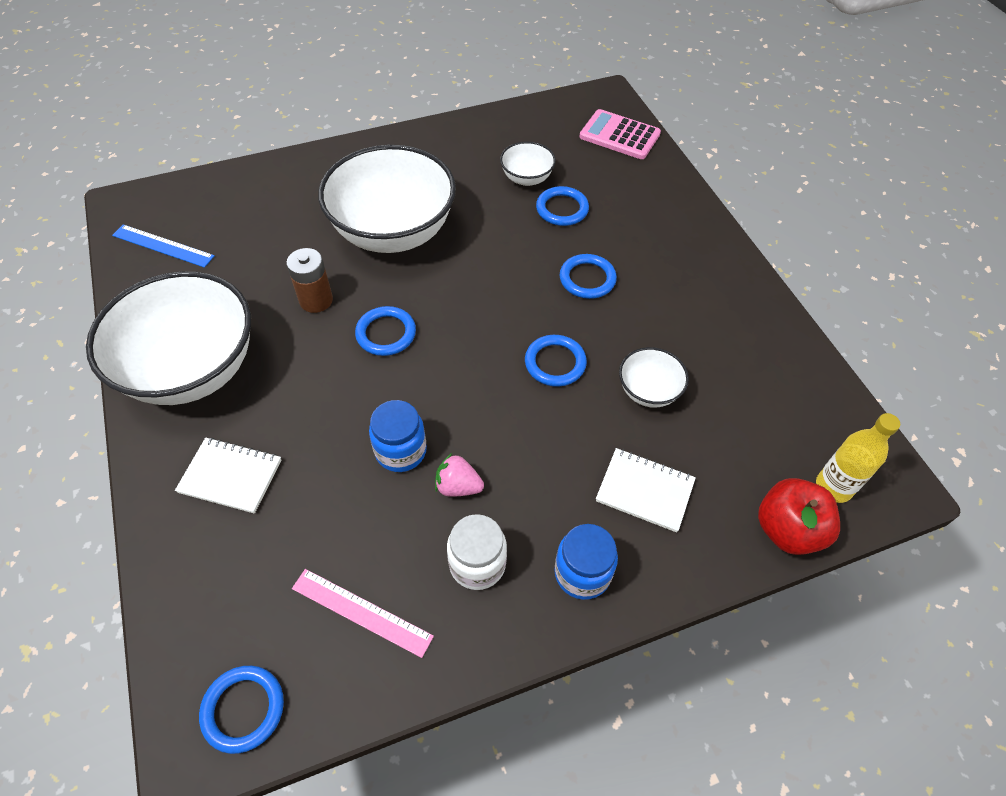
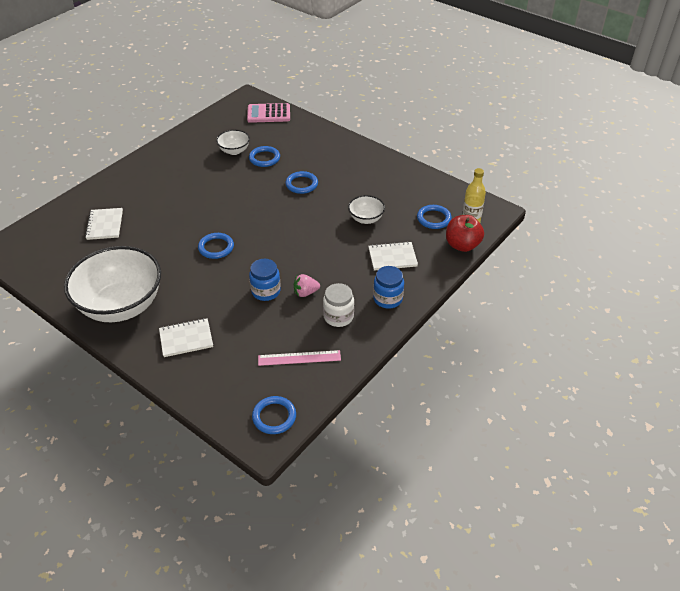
camera: 30 degrees left, 10 degrees down
(163, 246) = (46, 259): blue ruler -> none
(271, 225) = (105, 225): none -> white notebook
(316, 300) = (164, 248): brown battery -> none
(393, 232) = (181, 202): white bowl -> none
(555, 363) = (313, 225): blue ring -> blue ring (433, 218)

